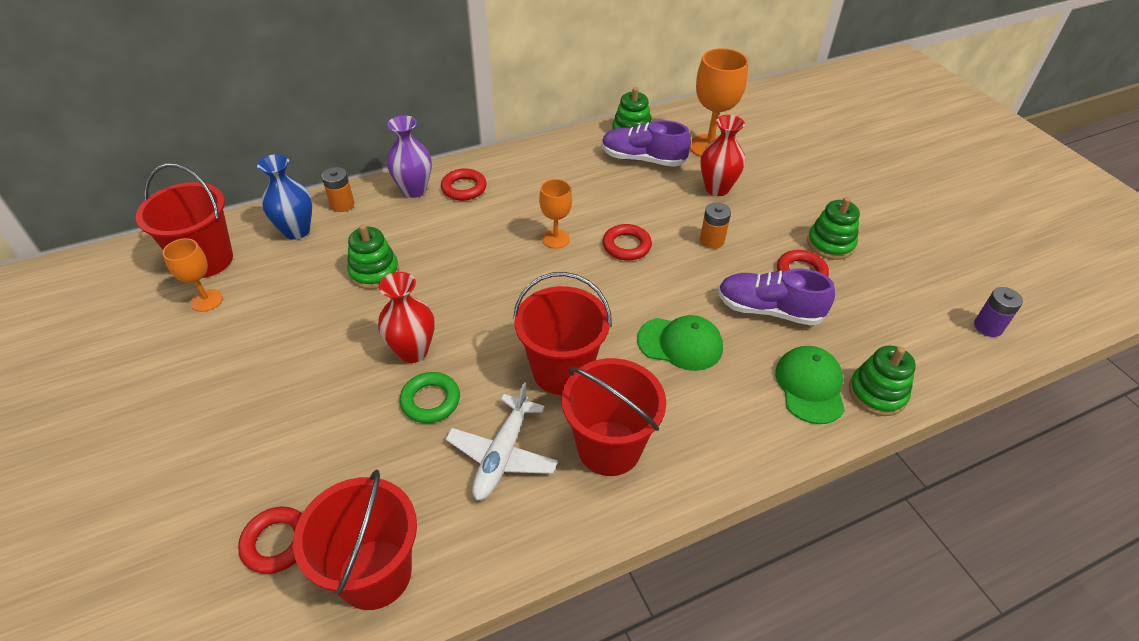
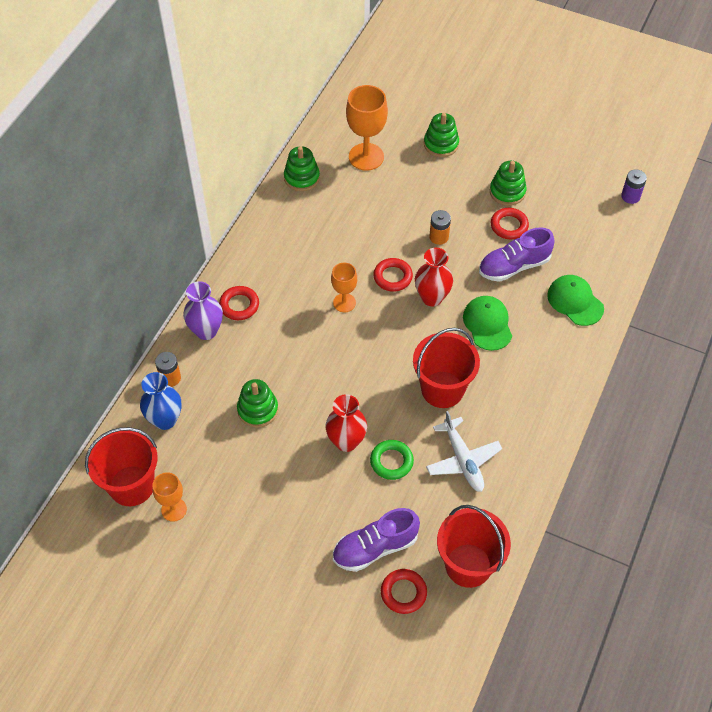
camera: 40 degrees left, 10 degrees up
(609, 448) = (511, 414): red bucket -> none
(643, 159) = (333, 198): purple shoe -> purple shoe (375, 547)
(680, 343) = (487, 324): green cap -> green cap turned 75 degrees counterclockwise
(717, 188) = (404, 191): red vase -> red vase (432, 297)
(877, 393) = (609, 281): green stacking toy -> green stacking toy (441, 144)

